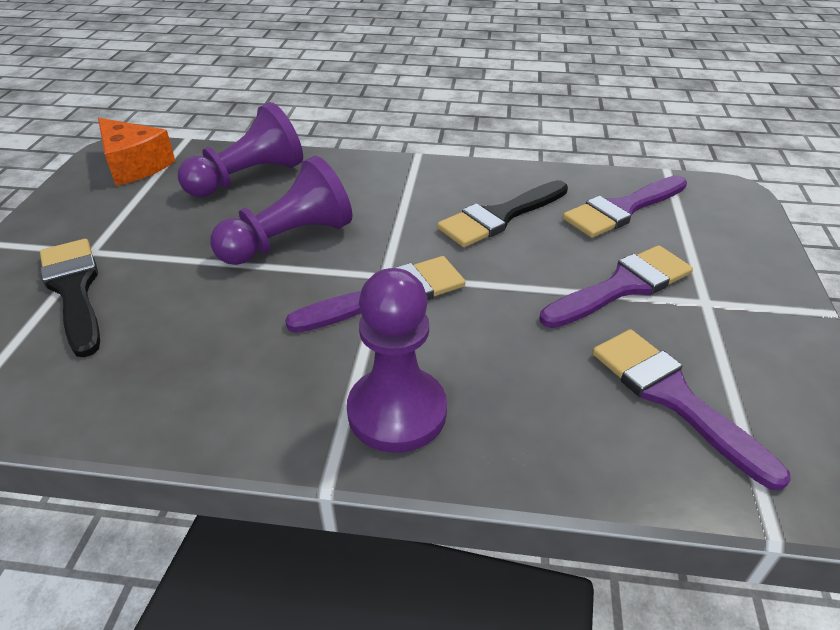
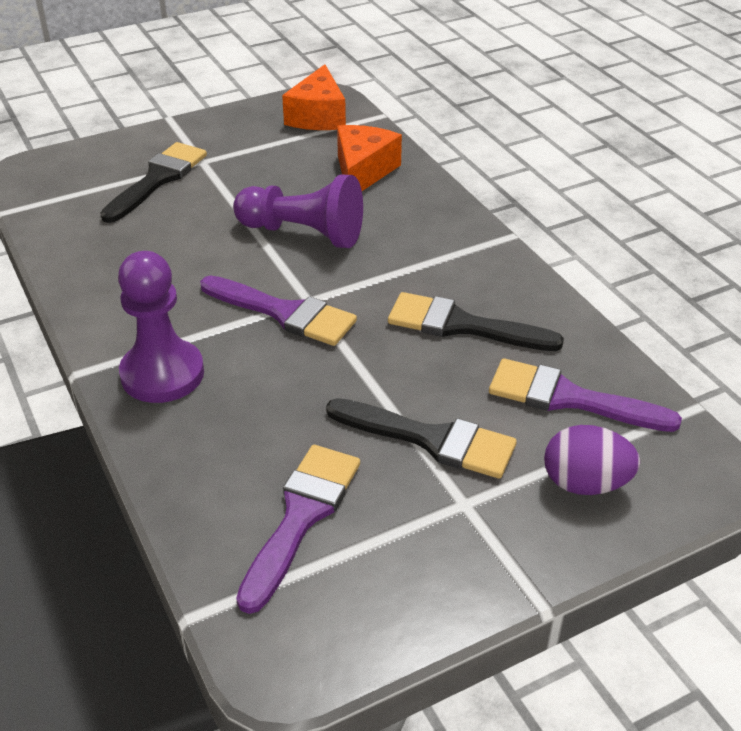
camera: 55 degrees right, 0 degrees up
(248, 178) = (363, 172): purple pawn -> orange cheese
(622, 286) = (431, 439): purple brush -> black brush
(716, 241) = (585, 483): none -> purple egg

